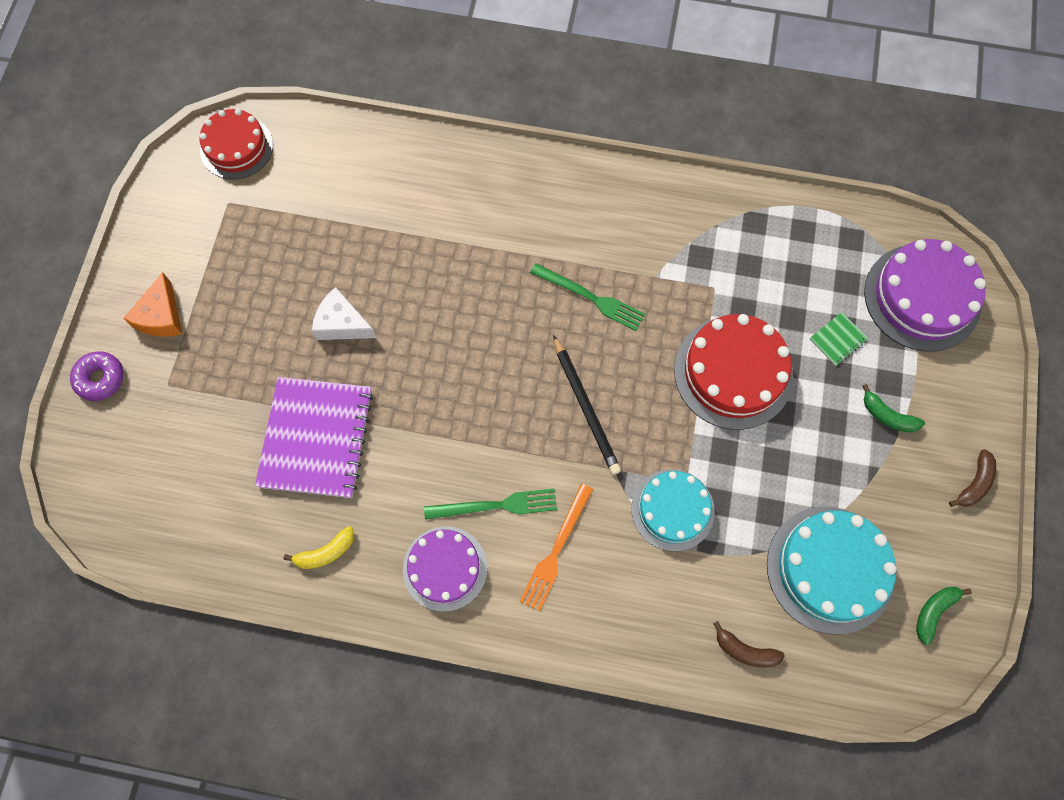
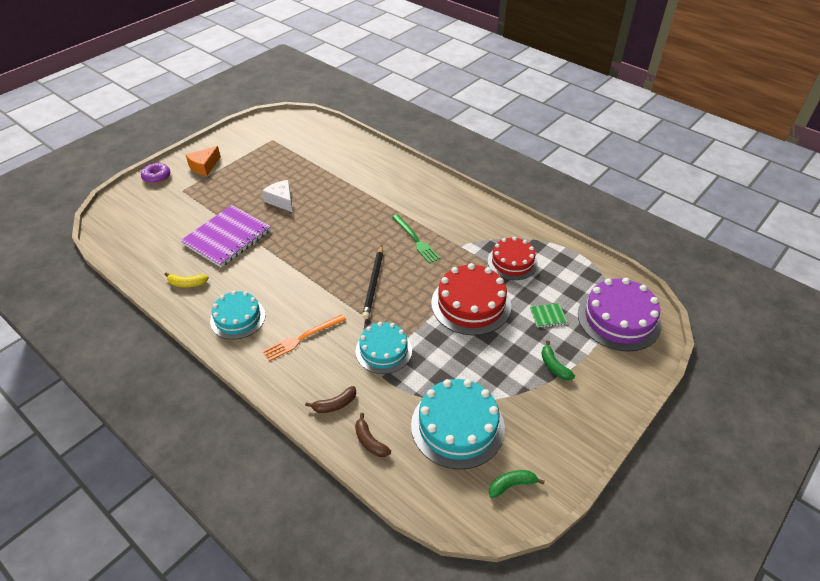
camera: 30 degrees right, 25 degrees down
(236, 147) = (294, 123): red cake -> red cake (512, 262)
(445, 568) = (238, 318): purple cake -> turquoise cake
(496, 505) = (288, 304): green fork -> none
(974, 483) = (590, 428): brown banana -> brown banana (335, 404)

